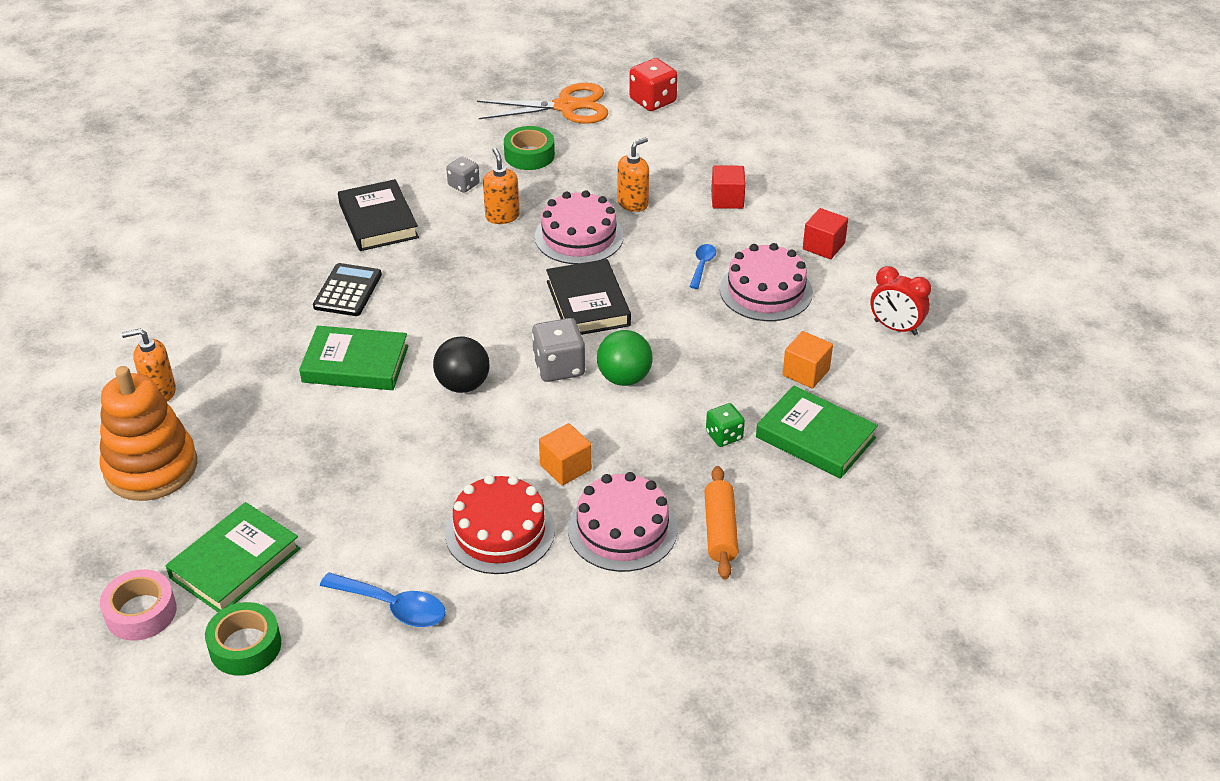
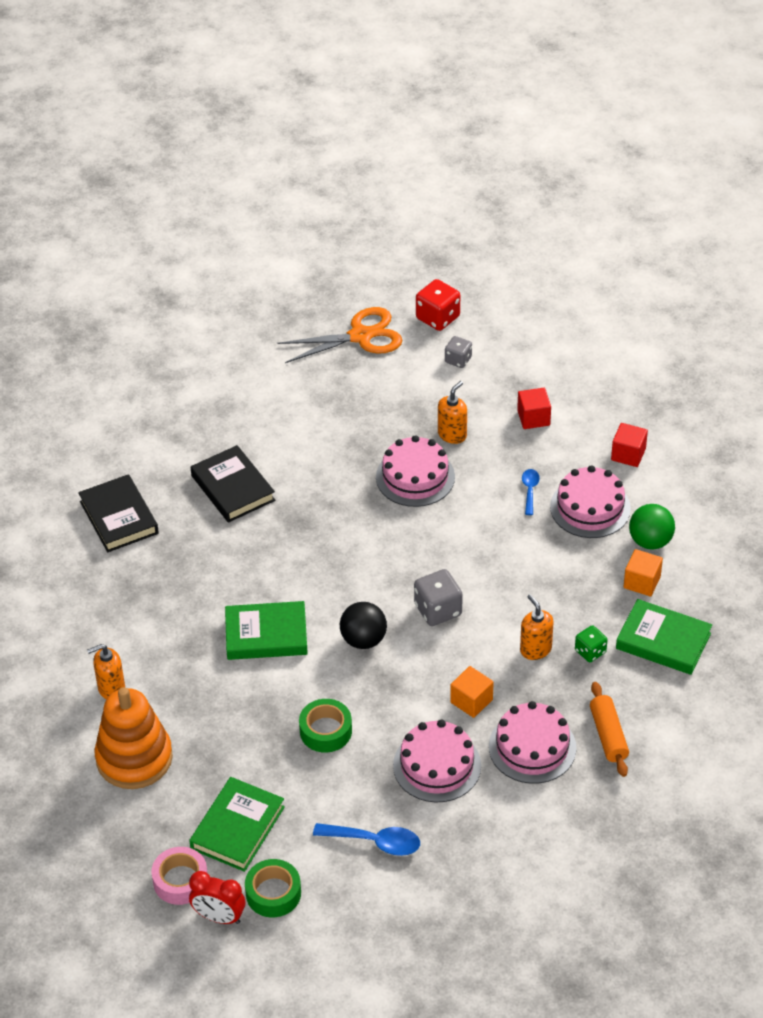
camera: 10 degrees left, 5 degrees up
(347, 291) = (232, 564): black calculator -> none
(463, 185) = (295, 438): grey dice -> grey dice (458, 360)
(500, 531) = (437, 765): red cake -> pink cake
(502, 216) = (341, 466): orange soap dispenser -> orange soap dispenser (535, 649)
(529, 155) = (344, 396): green tape -> green tape (325, 731)
(588, 303) = (443, 544): black book -> black book (119, 517)
(624, 378) = (495, 611): green ball -> green ball (650, 541)
(895, 328) = (705, 527): red clock -> red clock (219, 917)

